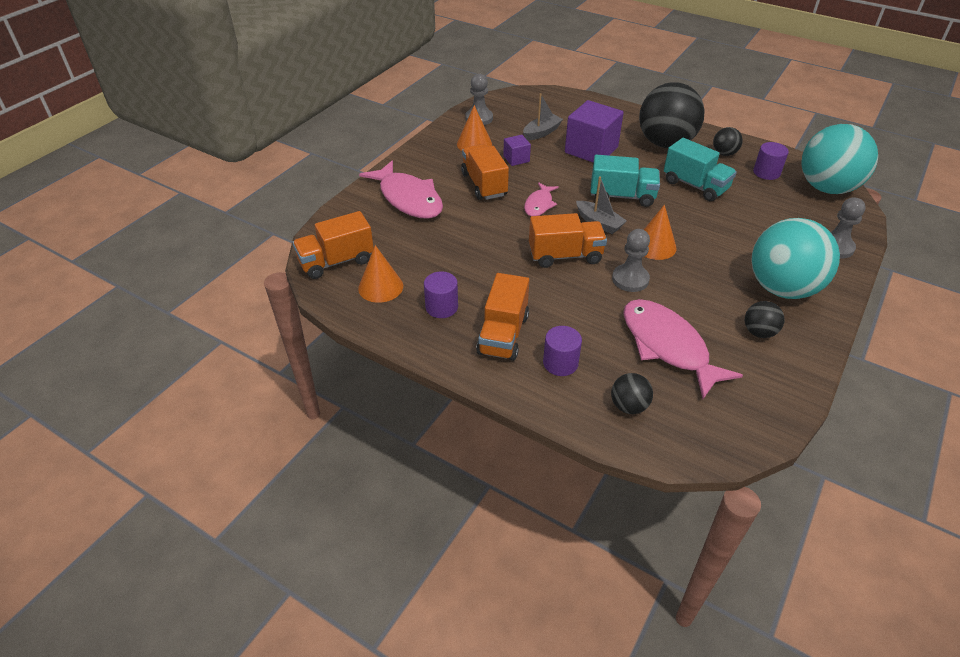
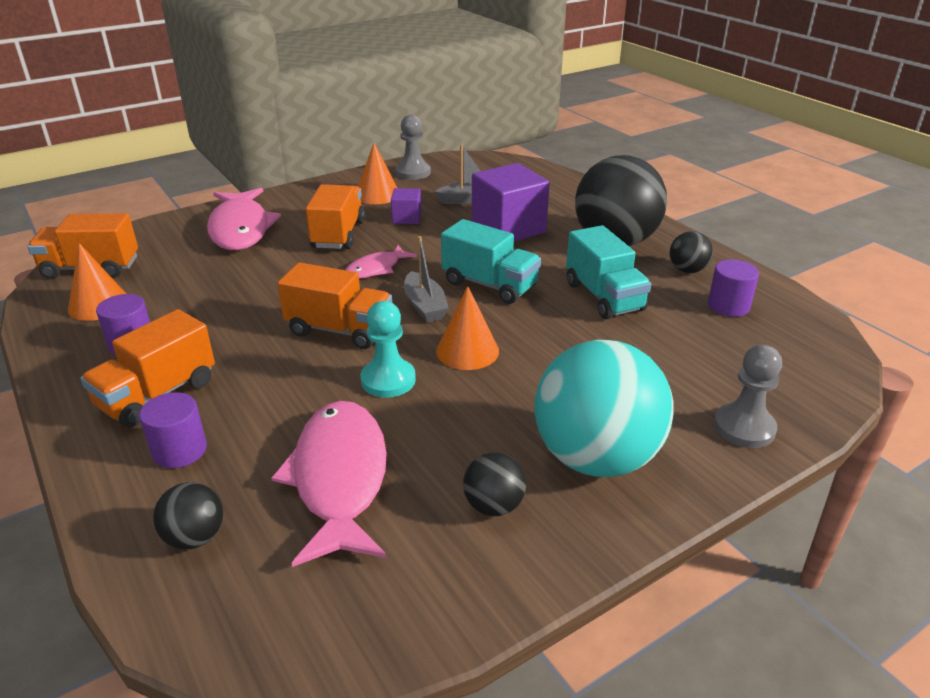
camera: 25 degrees right, 10 degrees down
(630, 279) = (388, 380): grey pawn -> turquoise pawn
(827, 188) = (809, 347): turquoise ball -> none

